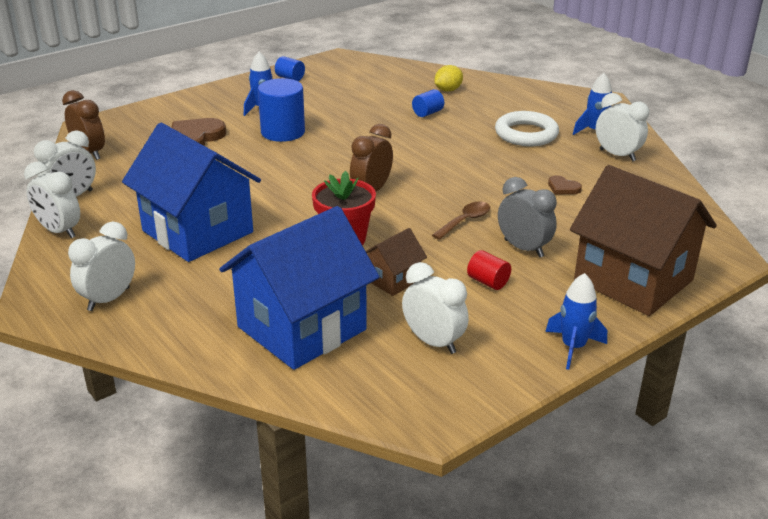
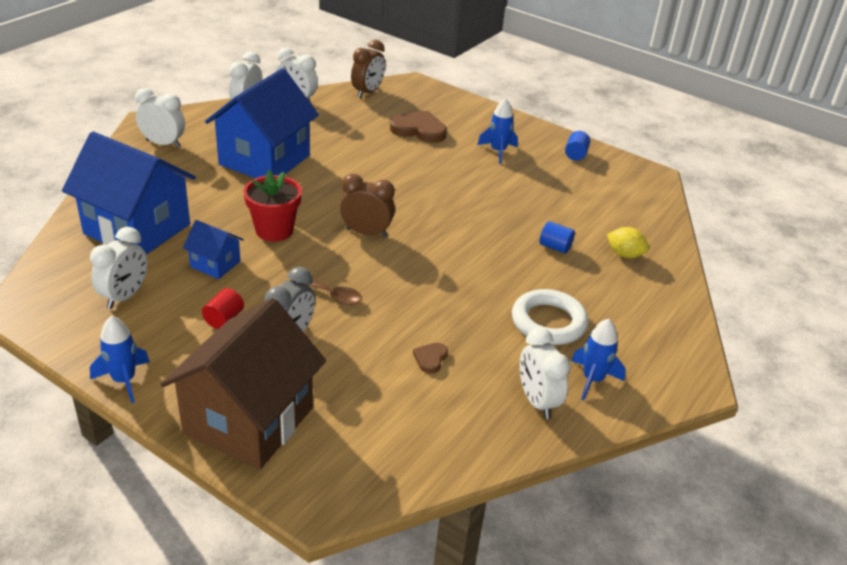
camera: 70 degrees right, 5 degrees up
(283, 132) = (456, 169): blue cylinder -> none
(393, 280) = (215, 264): brown house -> blue house
(617, 155) = (537, 401): white clock -> white clock turned 135 degrees clockwise

